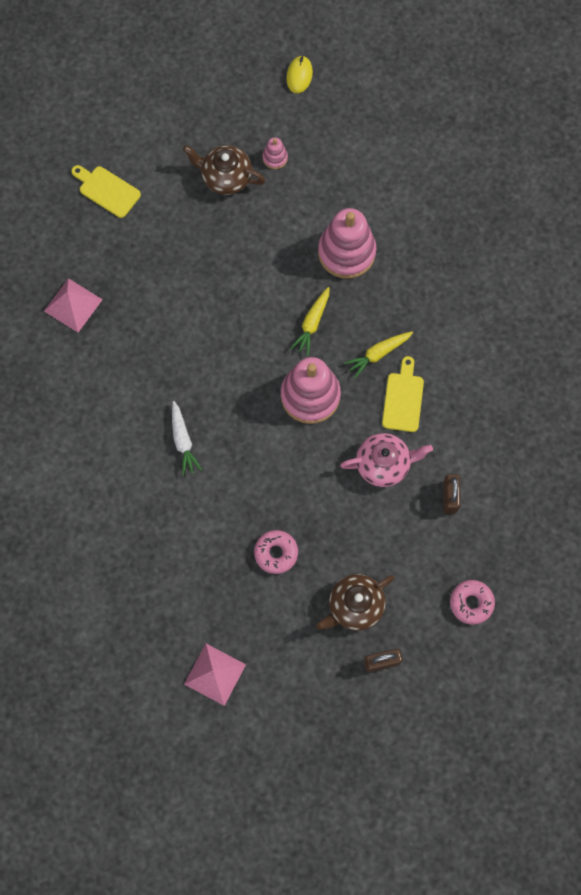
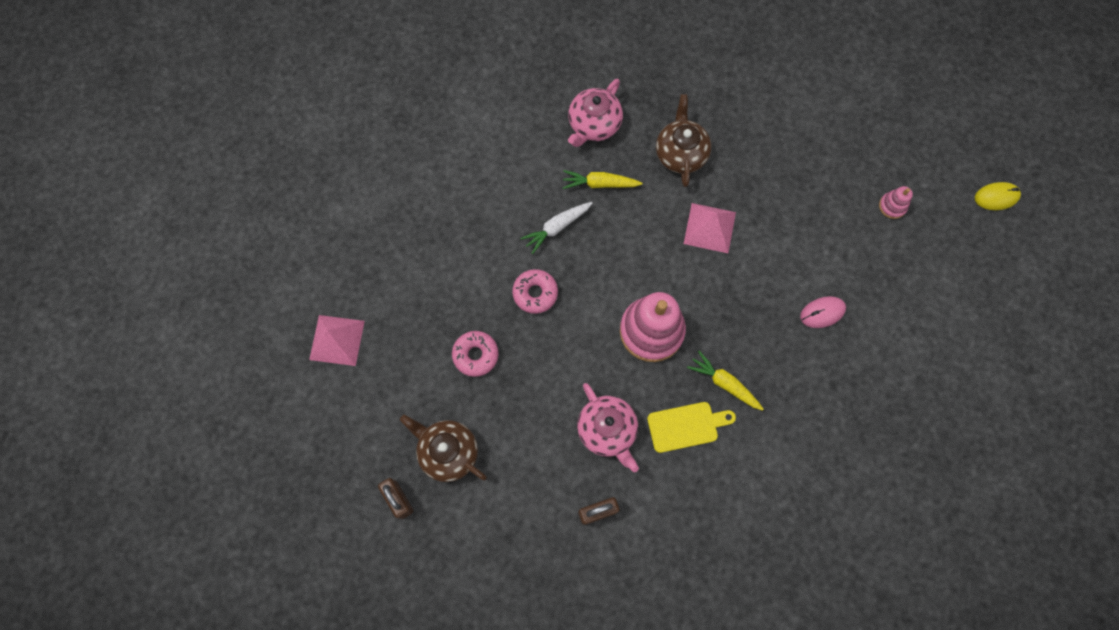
camera: 70 degrees right, 0 degrees up
(73, 305) = (652, 81): pink pyramid -> pink pyramid (709, 228)
(95, 372) = (594, 124): none -> pink teapot
(107, 190) = (782, 66): yellow cutting board -> none
(225, 177) = (848, 167): brown teapot -> brown teapot (680, 153)
(312, 323) = (729, 306): yellow carrot -> yellow carrot (600, 184)
(346, 252) = (822, 313): pink stacking toy -> pink mouse
(471, 603) = (491, 574): pink donut -> pink donut (535, 293)

